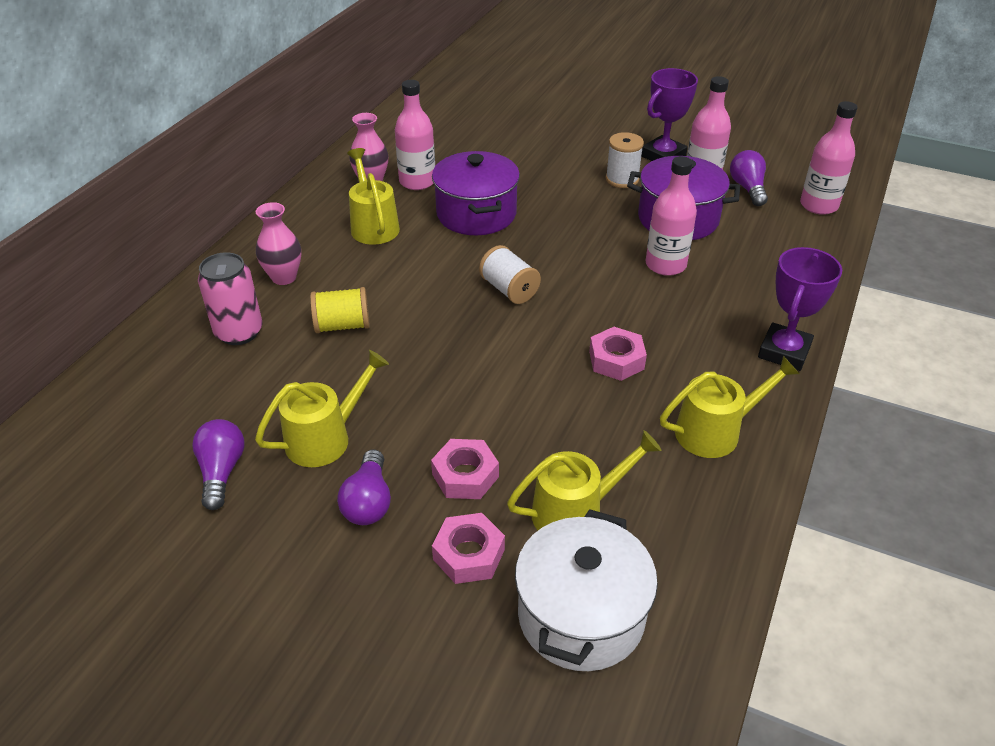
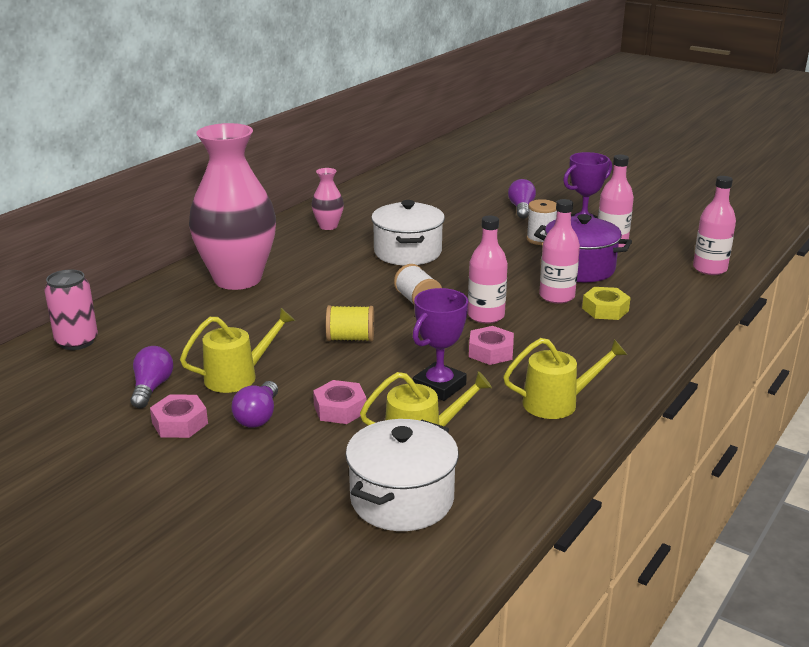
camera: 10 degrees right, 15 degrees down
(239, 332) = (191, 309): pink can -> pink can (77, 341)
(284, 277) = (238, 279): pink vase -> pink vase, size x2.34
(342, 325) = (274, 312): yellow spool -> yellow spool (350, 338)
(373, 226) = (320, 253): yellow watering can -> none
(417, 182) = (366, 229): pink bottle -> pink bottle (486, 316)
(469, 554) = (326, 455): pink nut -> pink nut (180, 423)
(476, 214) = (408, 252): purple pot -> white pot
(725, 279) = (605, 309): none -> yellow nut
(747, 188) = (650, 253): purple light bulb -> purple light bulb (521, 208)
(784, 351) = (638, 359): purple trophy -> purple trophy (439, 386)

